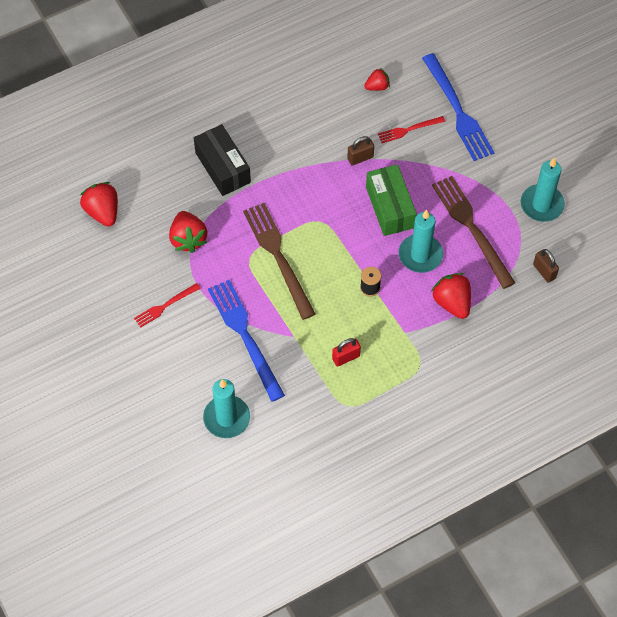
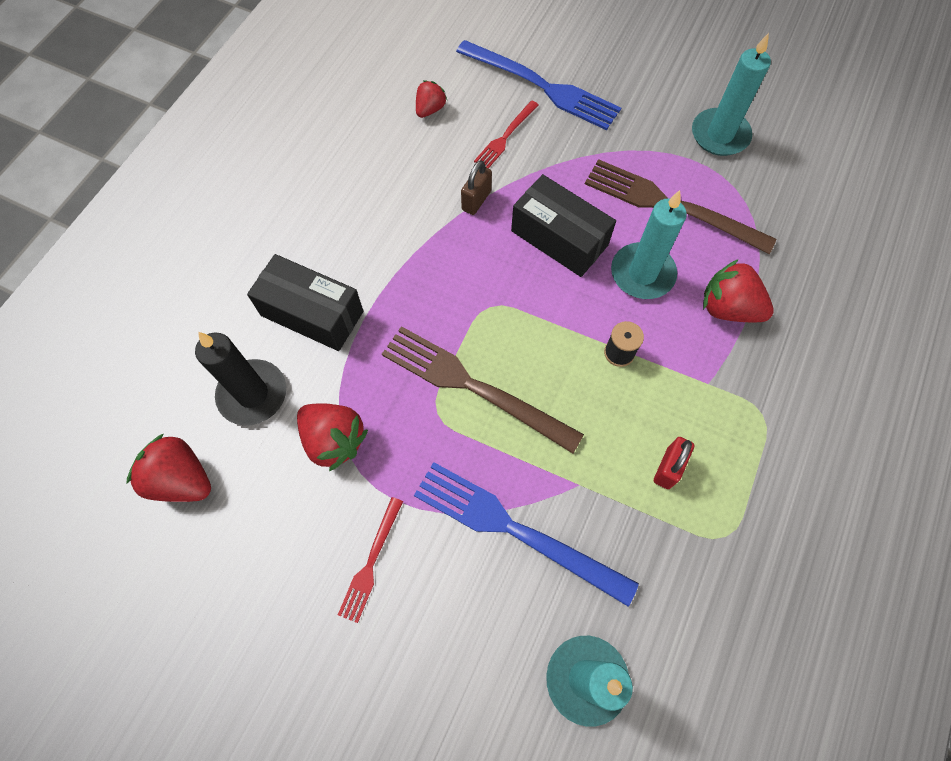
camera: 35 degrees left, 5 degrees up
(164, 191) = (253, 394): none -> black candle
(390, 207) = (559, 238): green box -> black box
(544, 271) = (790, 206): brown padlock -> none

